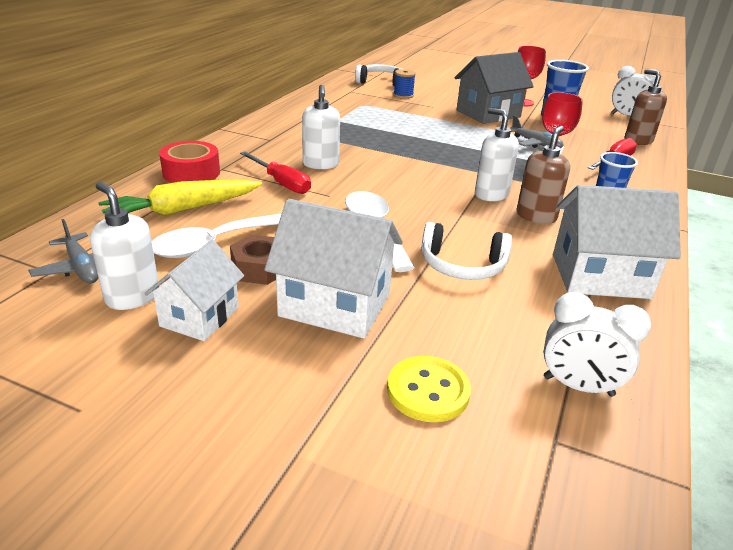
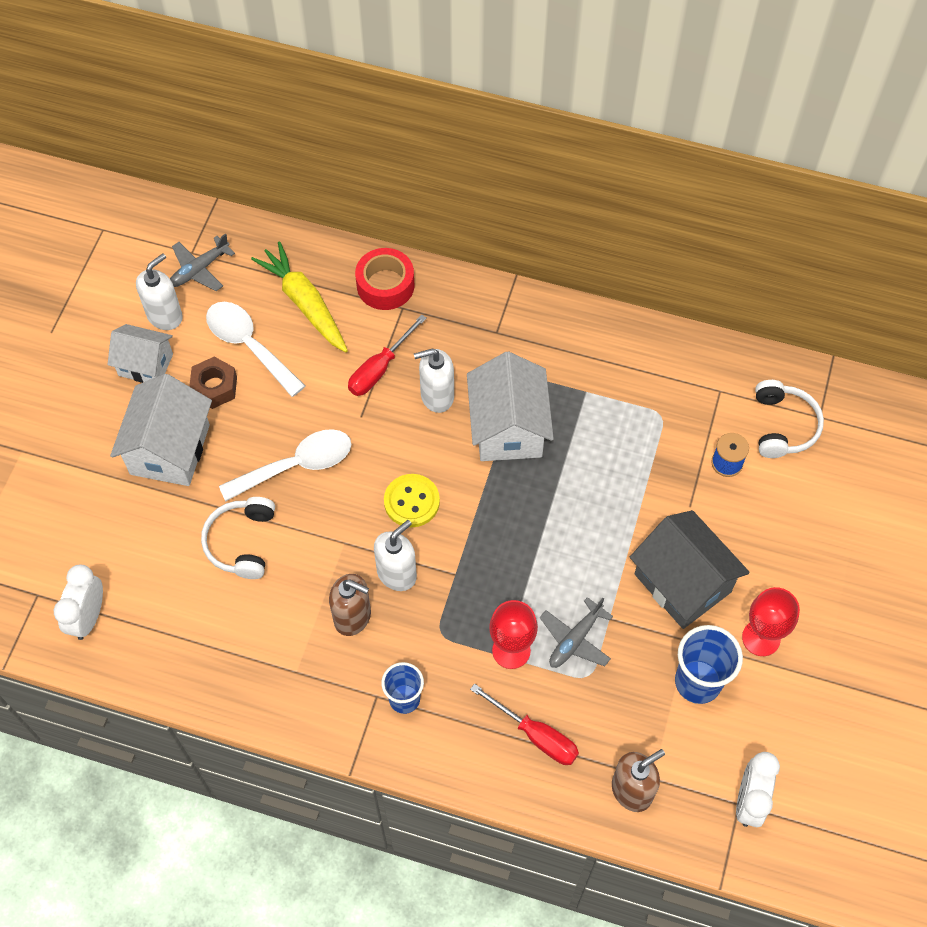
camera: 85 degrees right, 30 degrees up
(428, 391) = (78, 519): yellow button -> yellow button (411, 501)
(600, 276) = (240, 661): white house -> white house (508, 428)

